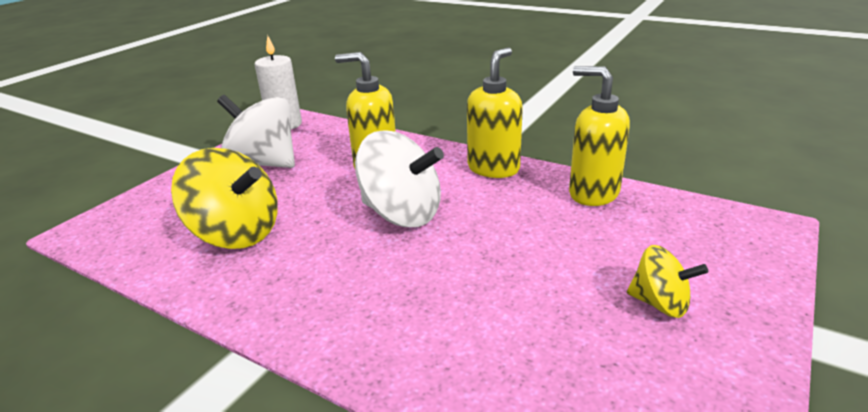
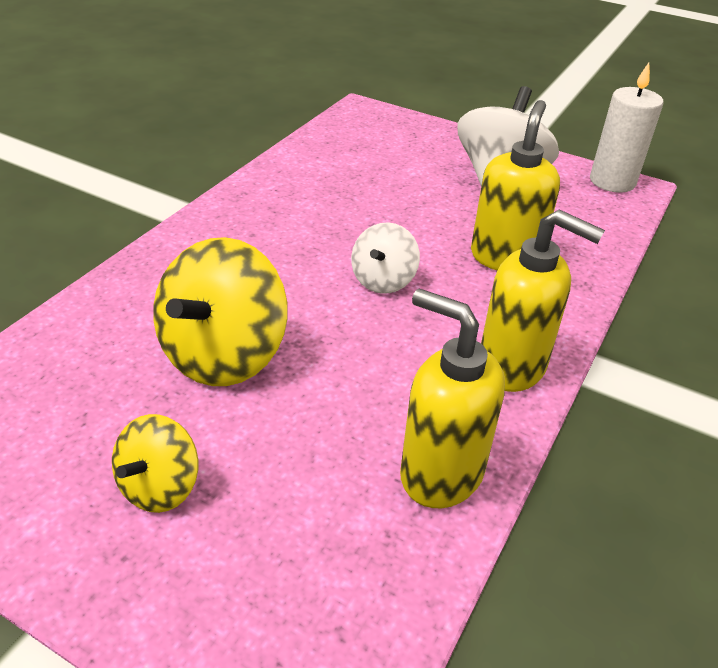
camera: 85 degrees right, 10 degrees up
(236, 233) = (351, 181): yellow spinning top -> yellow spinning top (224, 355)
(402, 214) = (383, 280): white spinning top -> white spinning top, size x0.56
(593, 193) = (440, 473): yellow soap dispenser -> yellow soap dispenser turned 90 degrees counterclockwise

